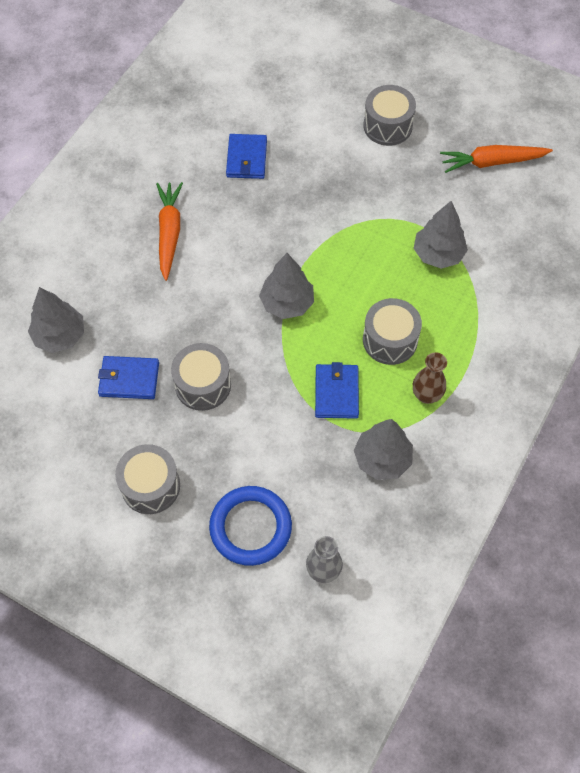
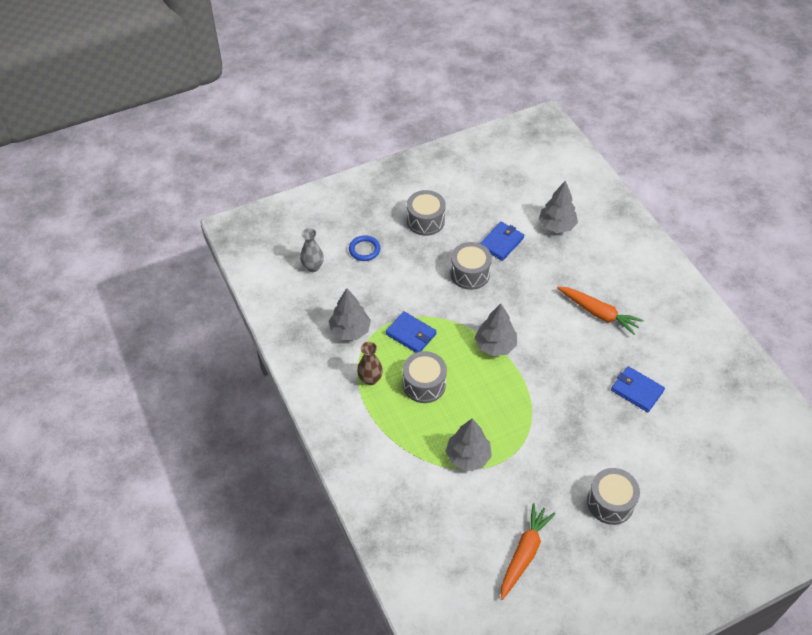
camera: 125 degrees right, 10 degrees down
(250, 527) = (364, 250): blue ring -> blue ring, size x0.59

